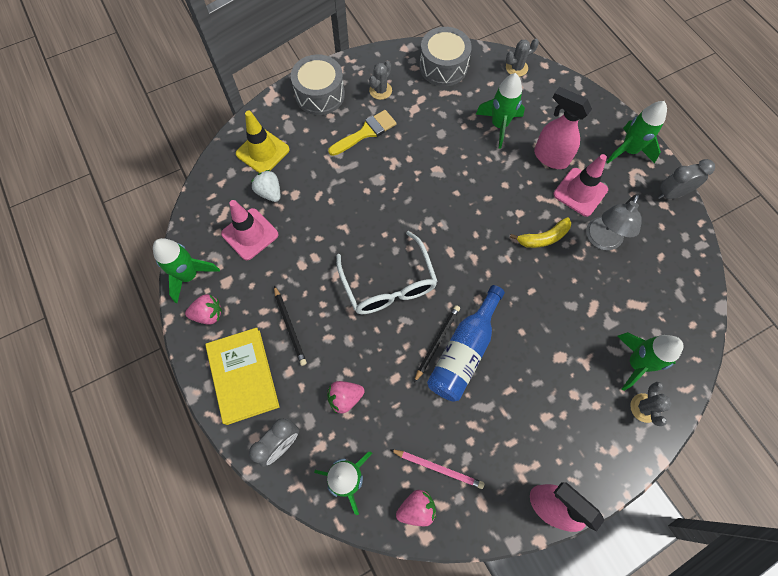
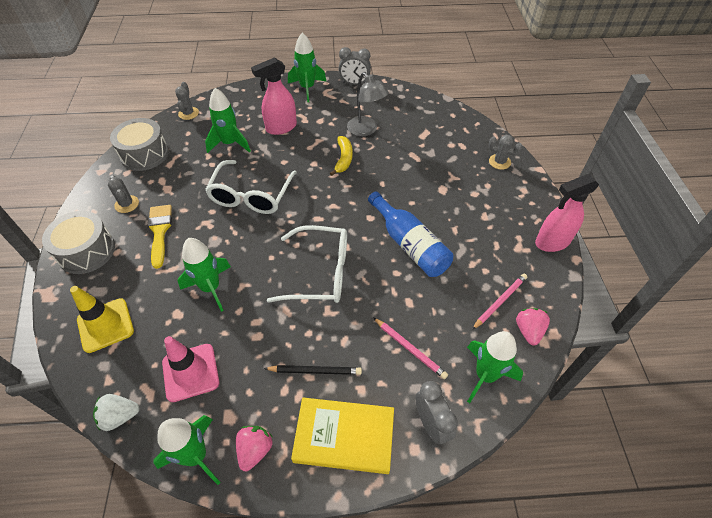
camera: 65 degrees left, 15 degrees down
(269, 192) = (157, 336): white strawberry -> white strawberry (120, 416)
(345, 398) = (409, 349): pink strawberry -> pink pencil
(437, 342) = (392, 259): black pencil -> none
(444, 180) = (251, 196): none -> white glasses
(580, 192) = (321, 124): pink traffic cone -> none
(636, 363) = (466, 152): green rocket -> green rocket (210, 288)
(671, 194) = (354, 83): grey clock -> grey clock turned 90 degrees counterclockwise

